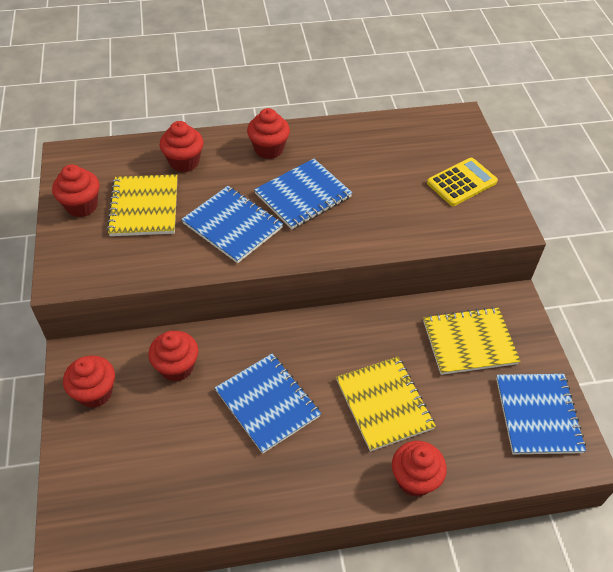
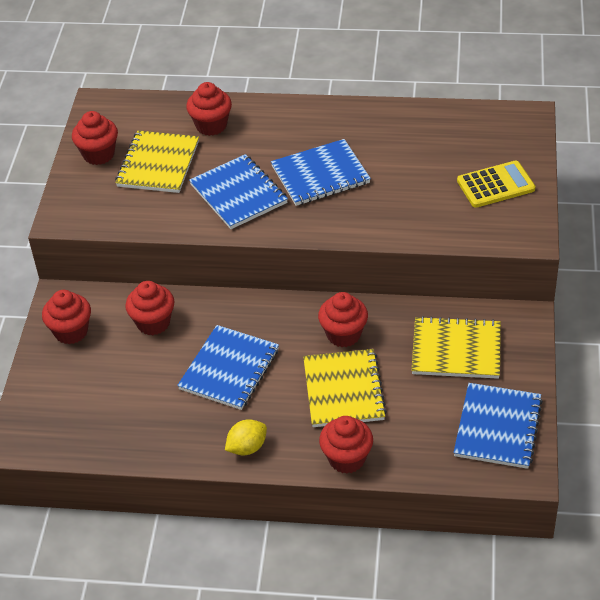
camera: 20 degrees right, 5 degrees down
(267, 403) = (229, 369): blue notebook -> blue notebook turned 45 degrees clockwise
(269, 149) = (302, 124): red cupcake -> red cupcake (343, 334)
(313, 488) = (247, 447): none -> yellow lemon

